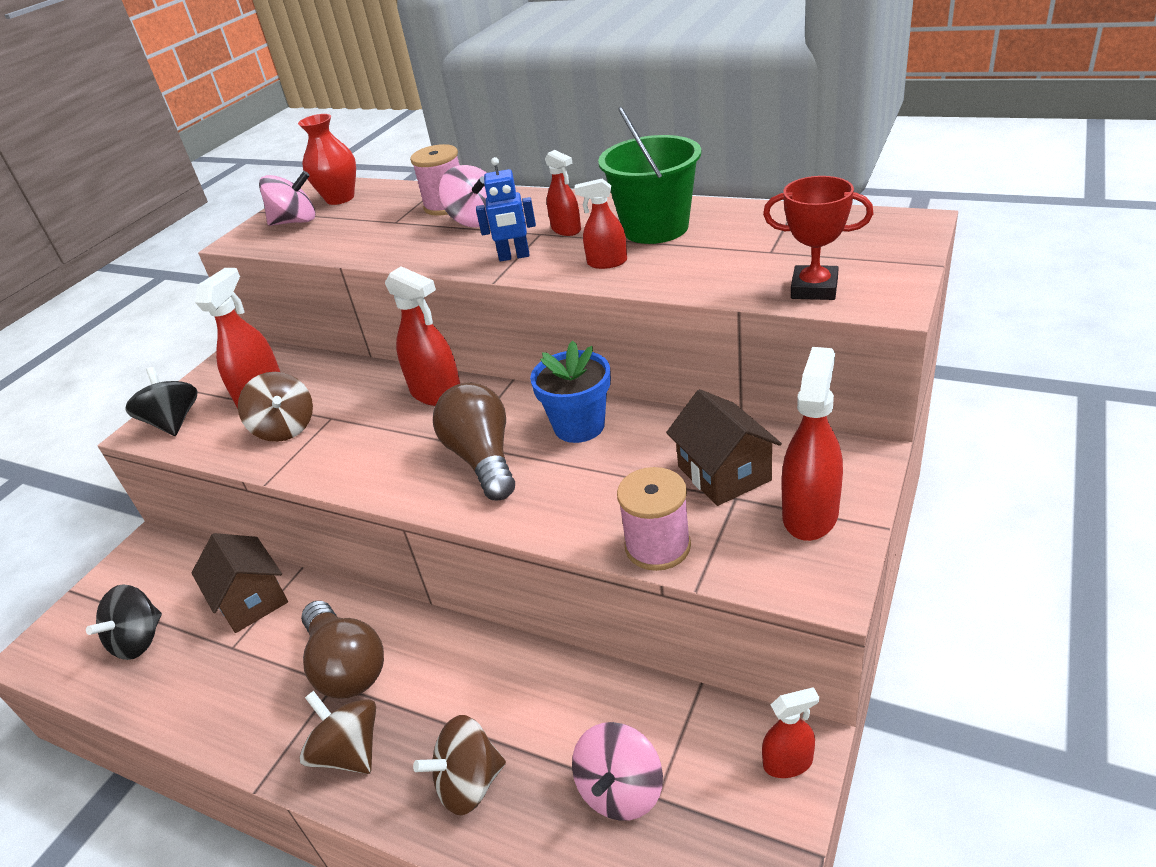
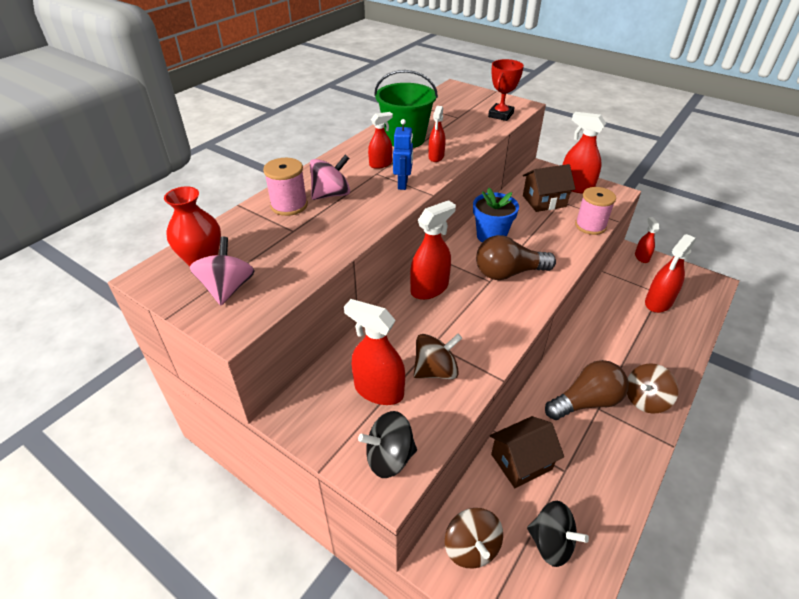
camera: 85 degrees left, 5 degrees up
(469, 783) = (659, 351): brown spinning top -> brown spinning top (471, 547)
(621, 790) = (658, 302): pink spinning top -> red spray bottle

